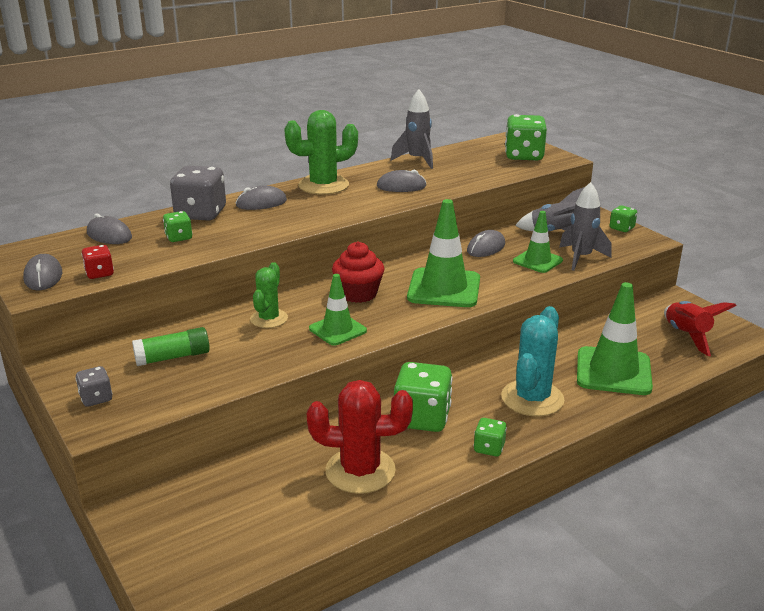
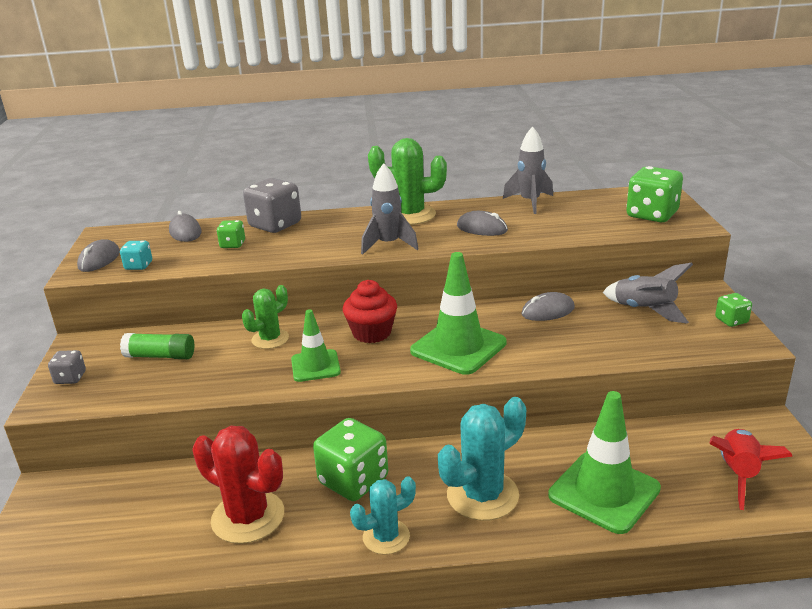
camera: 30 degrees right, 0 degrees up
(99, 273) = (138, 266): red dice -> turquoise dice
(261, 203) = (336, 223): grey mouse -> none
(489, 448) = (386, 537): green dice -> turquoise cactus
(537, 261) = (589, 339): green traffic cone -> none
(581, 258) = (644, 346): grey rocket -> grey rocket (388, 245)

